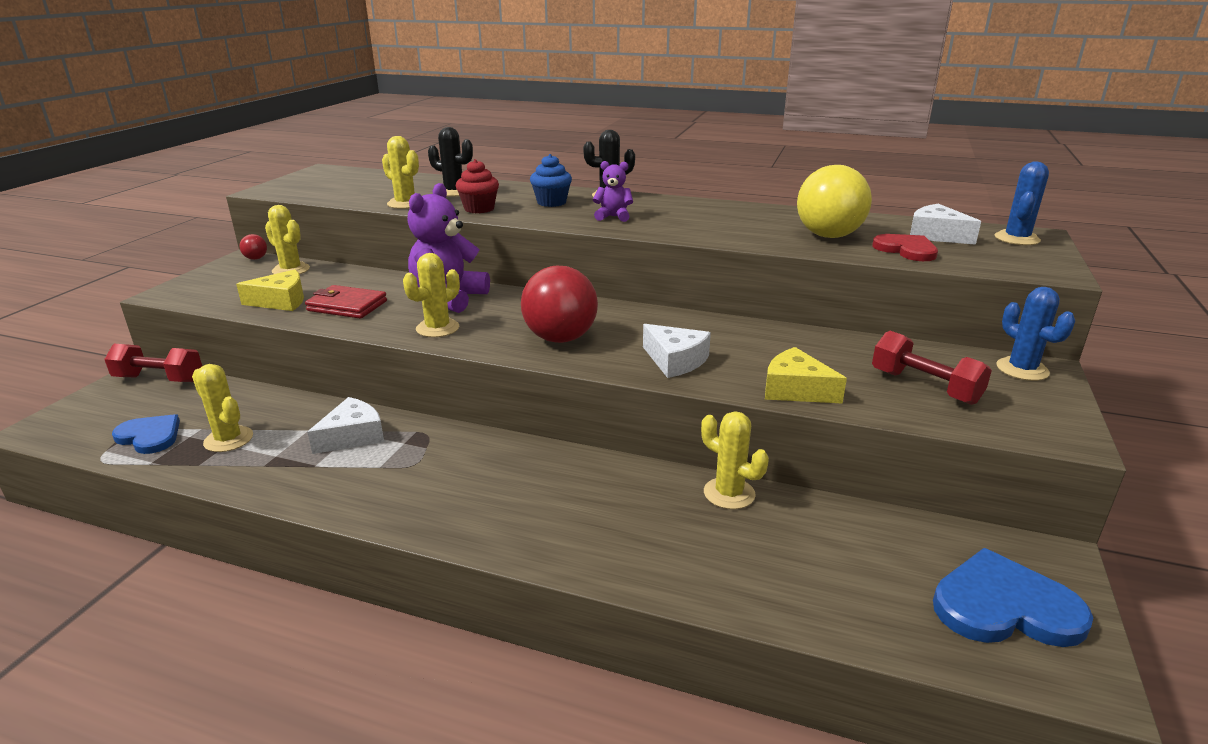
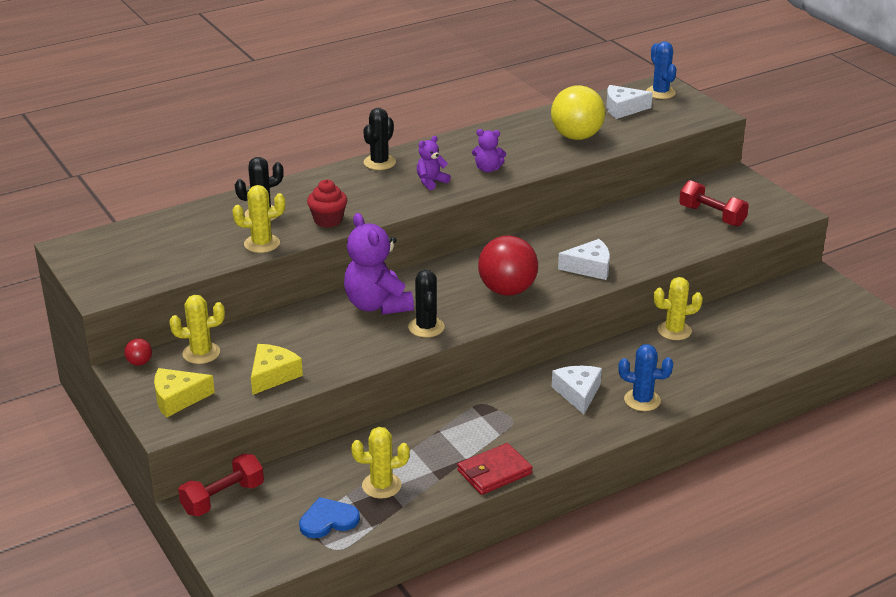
camera: 50 degrees left, 5 degrees up
(347, 306) = (328, 350): red wallet -> red wallet (494, 472)
(352, 436) = (446, 433): white cheese -> white cheese (578, 393)
(437, 328) = (426, 327): yellow cactus -> black cactus
(551, 202) = (359, 189): blue cupcake -> none
(682, 226) = (488, 169): none -> purple teddy bear
(796, 390) = (669, 251): yellow cheese -> yellow cheese (178, 398)
(906, 250) = (630, 129): red heart -> none
(925, 387) = (712, 216): red dumbbell -> red dumbbell turned 45 degrees clockwise
(1004, 606) = (830, 308): blue heart -> none
(1022, 369) = (730, 181): blue cactus -> blue cactus (642, 400)

